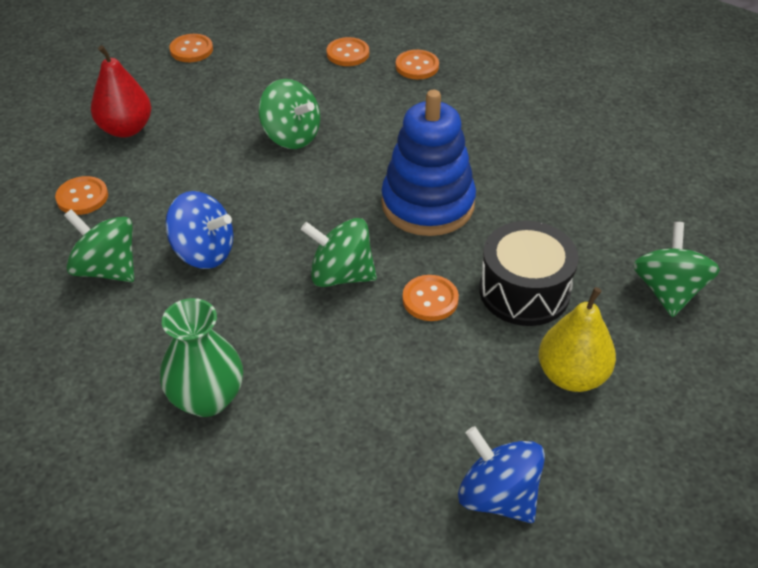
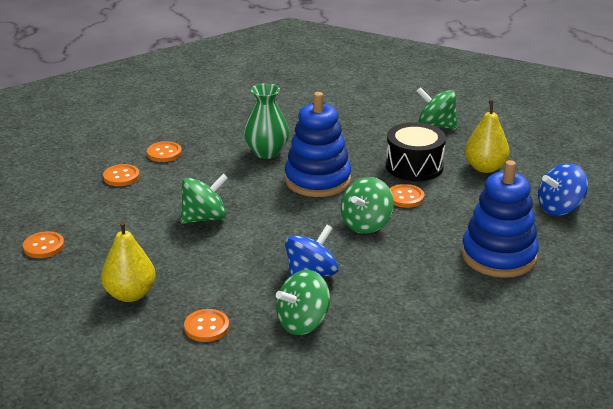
camera: 70 degrees left, 15 degrees down
(126, 129) = (130, 294): red pear -> yellow pear
(207, 398) = (453, 294): green vase -> green vase (266, 152)
(320, 435) = (498, 256): none -> blue stacking toy

